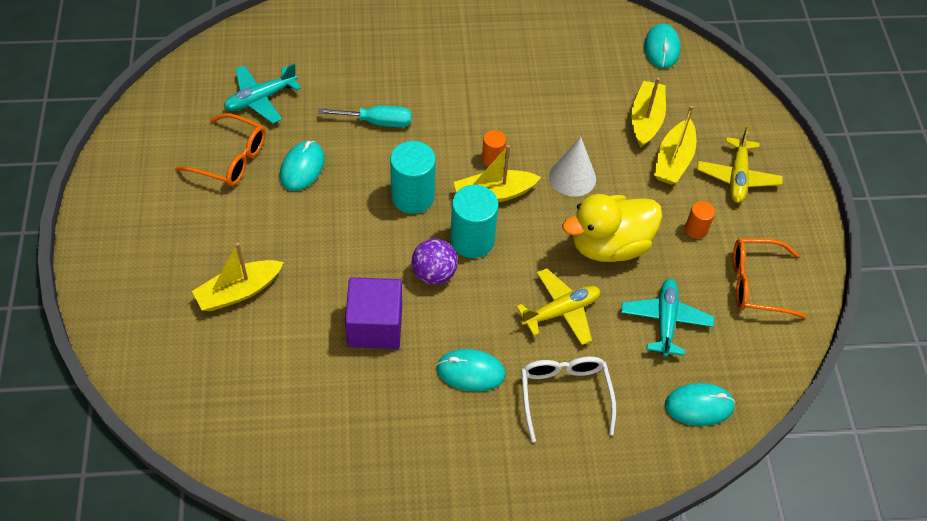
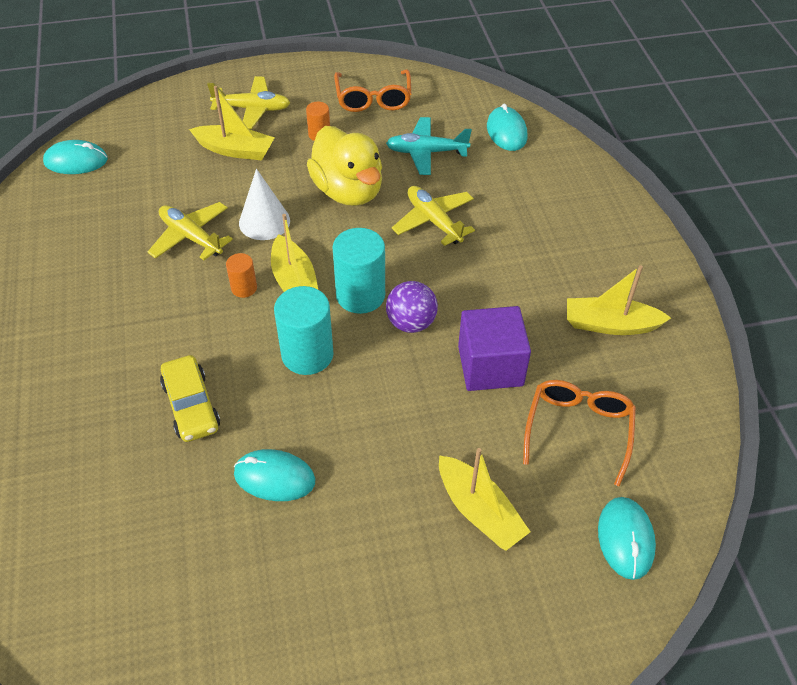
camera: 95 degrees left, 5 degrees down
(231, 159) = (266, 569): orange glasses -> orange glasses (578, 429)
(261, 99) = (150, 555): turquoise plane -> none
(377, 122) = (191, 406): turquoise screwdriver -> yellow car
(470, 372) = (521, 281): turquoise mouse -> turquoise mouse (625, 539)
(557, 125) = (191, 237): none -> yellow plane
(564, 395) = (523, 213): white glasses -> none
(646, 120) = (181, 170): yellow boat -> yellow boat (610, 325)

